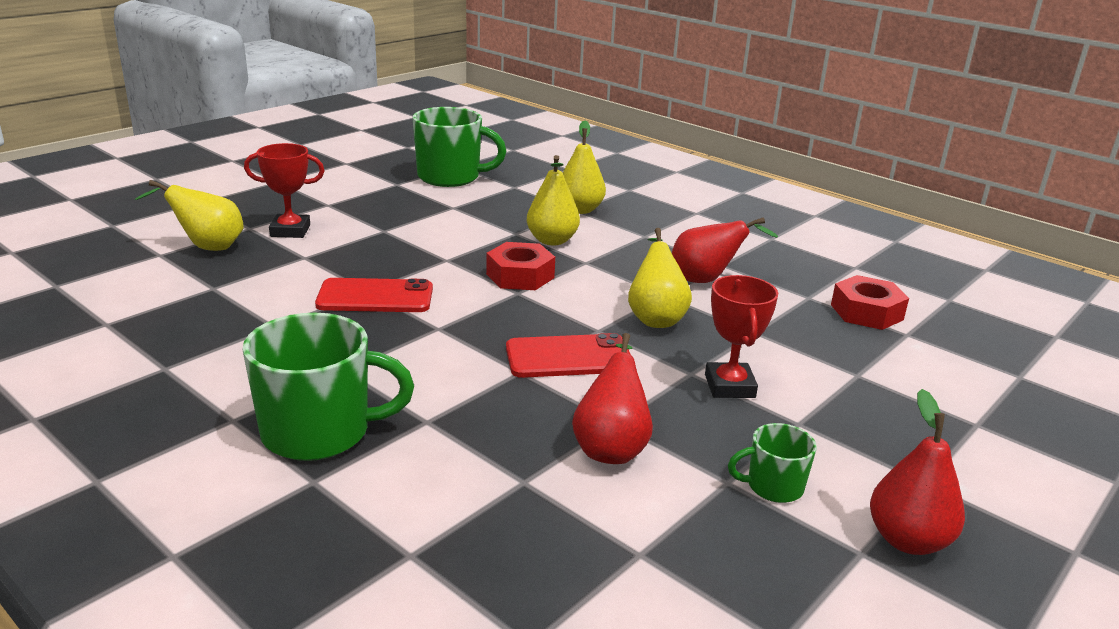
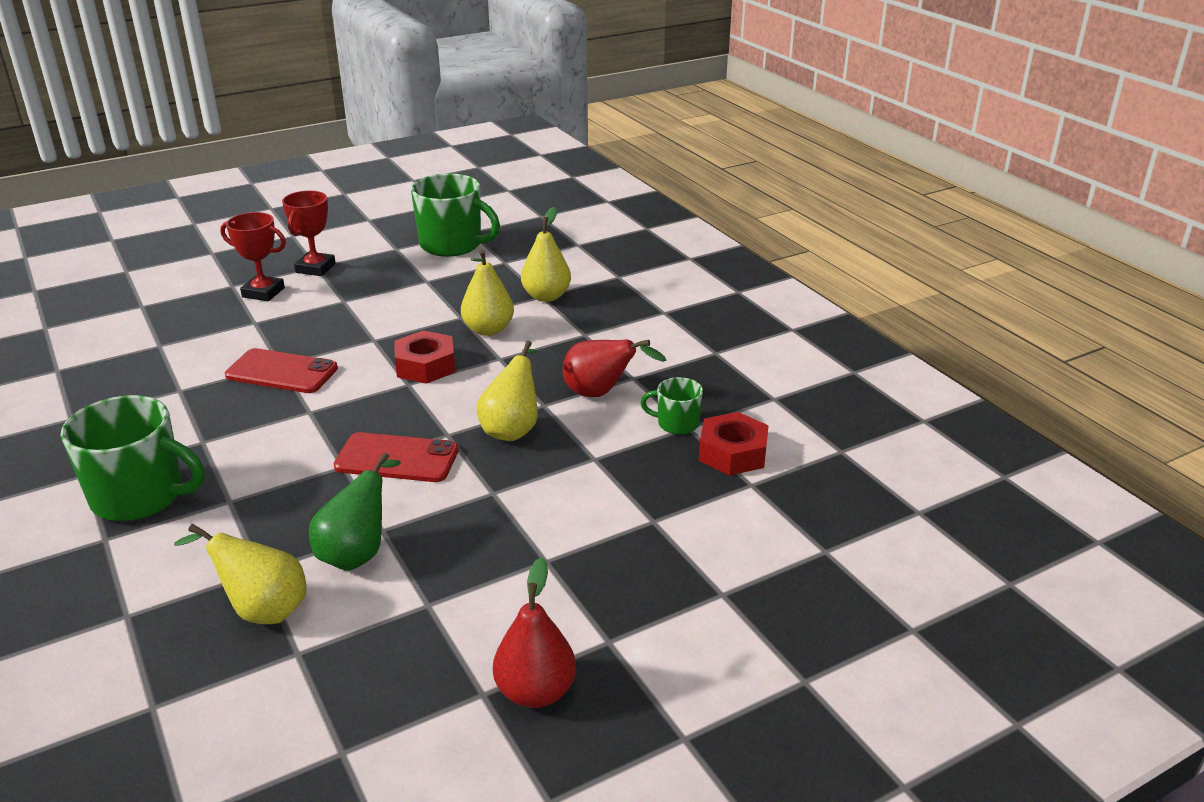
camera: 20 degrees right, 5 degrees up
(207, 247) = (183, 303): yellow pear -> yellow pear (261, 610)
(611, 447) = (358, 553): red pear -> green pear
(729, 386) = (516, 512): red trophy -> red trophy (315, 268)
(773, 487) = (463, 617): green mug -> green mug (676, 424)

